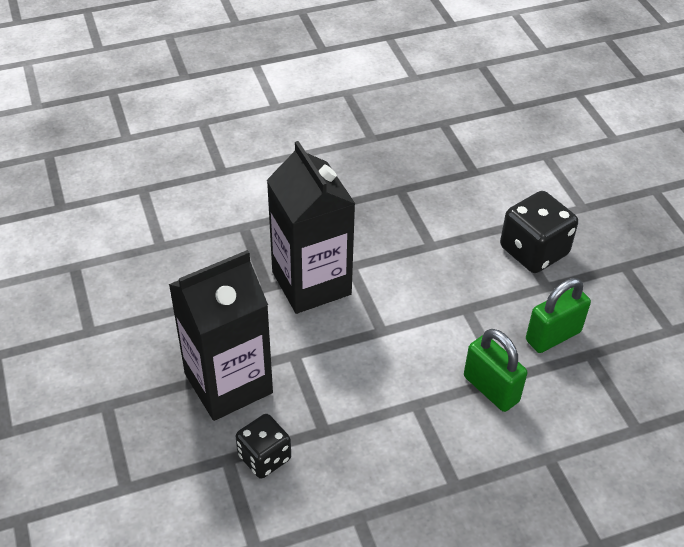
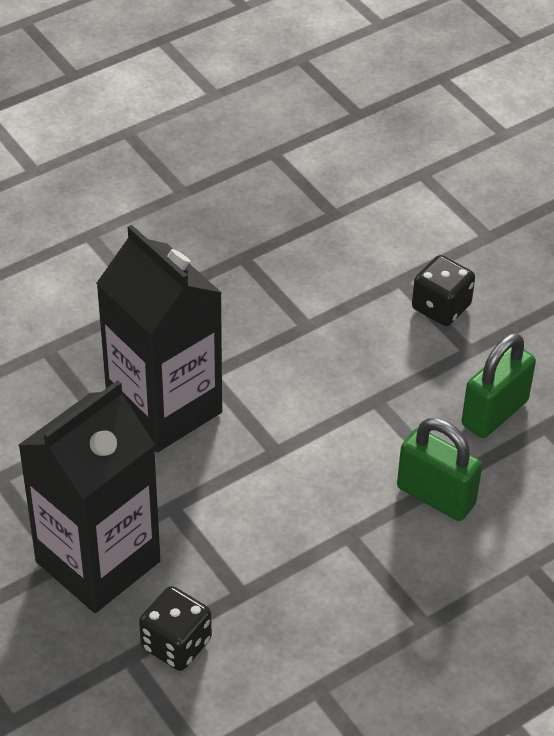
camera: 15 degrees left, 0 degrees up
(533, 251) = (441, 307): black dice -> black dice, size x0.65

